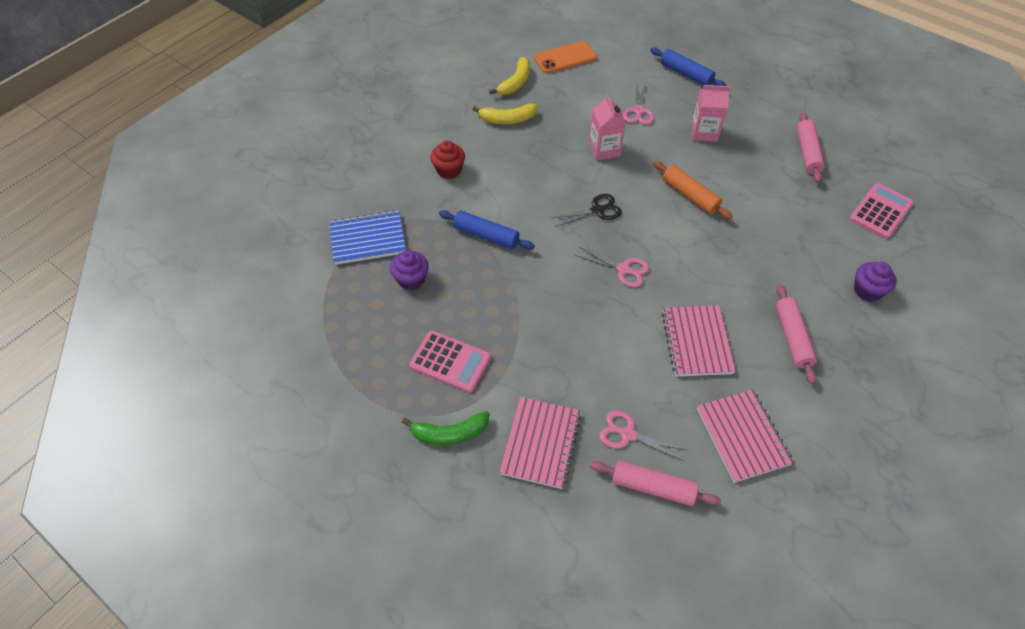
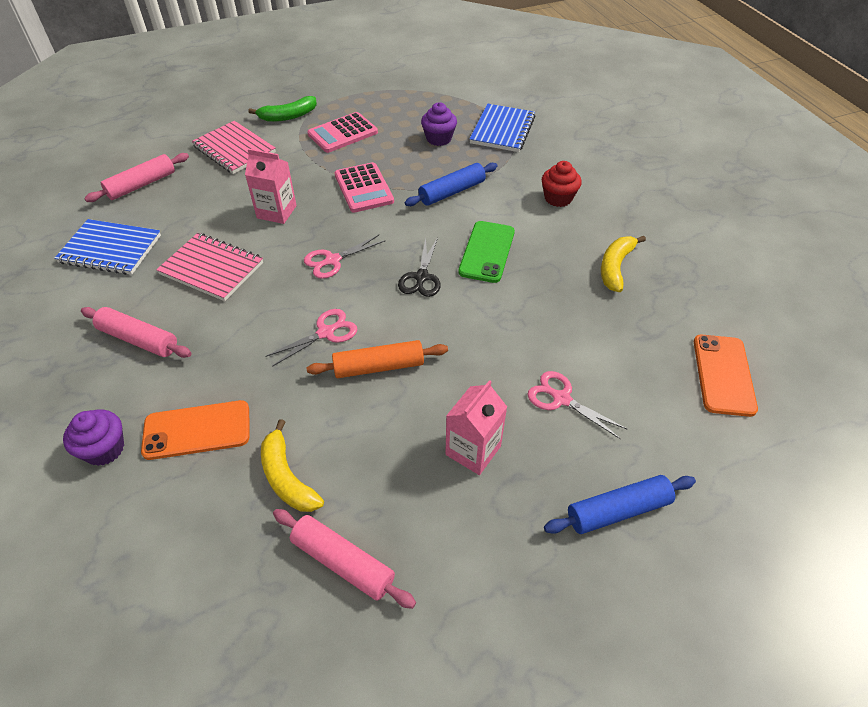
camera: 120 degrees right, 5 degrees down
(450, 433) = (288, 116): green banana -> green banana turned 135 degrees counterclockwise
(515, 83) = (685, 301): yellow banana -> yellow banana (287, 477)
(542, 187) = (487, 252): none -> green phone
(604, 150) = (509, 327): pink carton -> pink carton (276, 212)
(628, 434) = (189, 191): pink scissors -> pink scissors (325, 333)
(742, 436) = (110, 249): pink notebook -> blue notebook
(812, 254) = (197, 430): none -> orange phone
(880, 211) = (171, 572): pink calculator -> pink calculator (363, 188)

